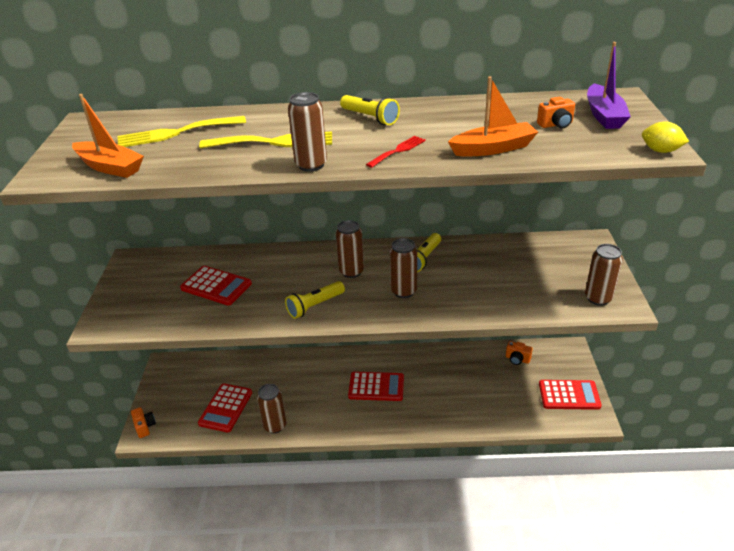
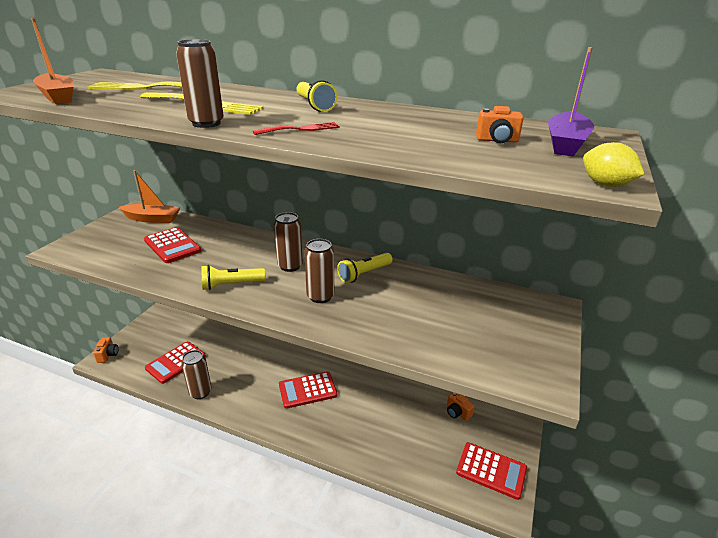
camera: 20 degrees right, 5 degrees down
(376, 387) = (307, 390): red calculator -> red calculator turned 135 degrees clockwise
(493, 148) = (399, 145): orange boat -> orange boat (152, 219)
(598, 298) = (519, 367): brown can -> none

